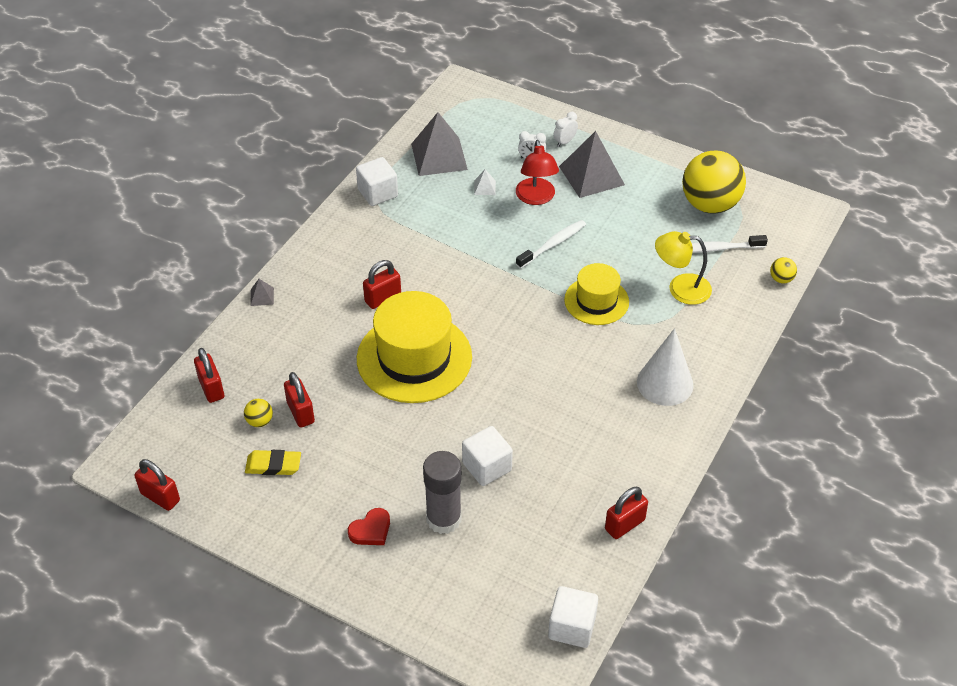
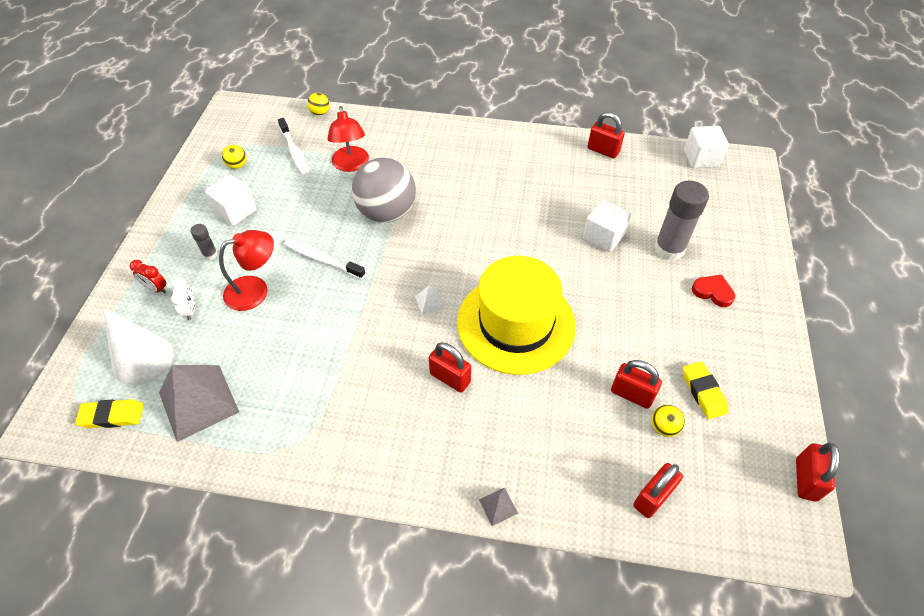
camera: 110 degrees left, 5 degrees up
(301, 412) = (631, 394): red padlock -> red padlock turned 75 degrees clockwise
(378, 193) = (280, 446): white cube -> white cube (235, 211)
(450, 114) = (112, 416): none -> yellow eraser
(484, 187) = (247, 339): white pyramid -> white pyramid (429, 302)
(564, 142) = (156, 289): white clock -> red clock
(591, 175) = (210, 254): grey pyramid -> grey glue stick
(596, 301) = (386, 212): yellow hat -> grey ball
(665, 383) = (460, 155): white cone -> white cone (143, 359)
(680, 288) = (351, 165): yellow lamp -> red lamp
(709, 204) = (237, 165): yellow ball -> yellow ball, size x0.40

